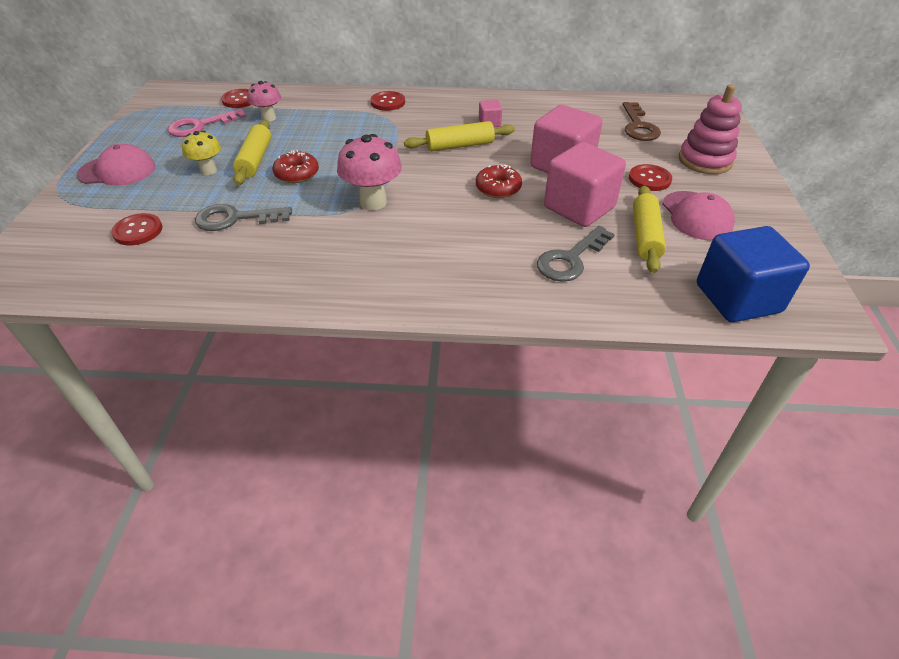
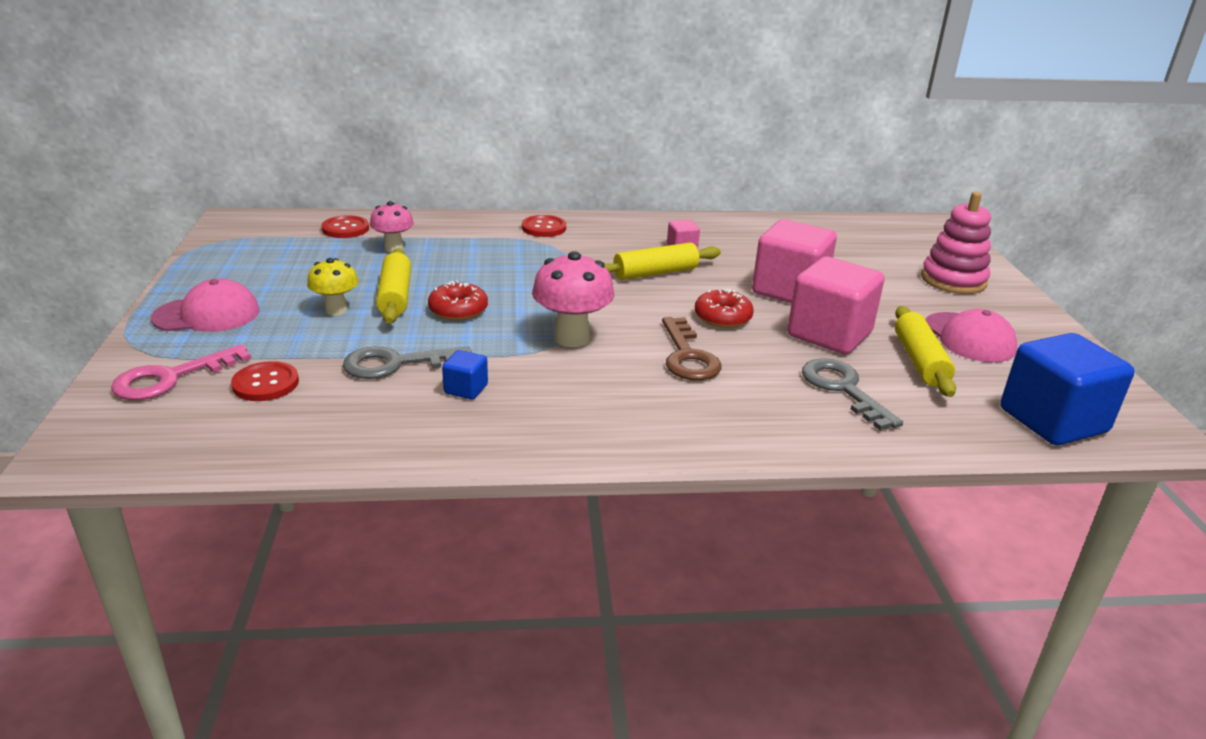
camera: 10 degrees left, 15 degrees down
(201, 126) = (304, 259): pink key -> pink key (171, 378)
(278, 243) = (466, 389): none -> blue cube
(571, 259) = (843, 389): grey key -> grey key turned 120 degrees clockwise
(638, 126) = (861, 247): brown key -> brown key (687, 356)
(649, 179) = (898, 301): red button -> none

